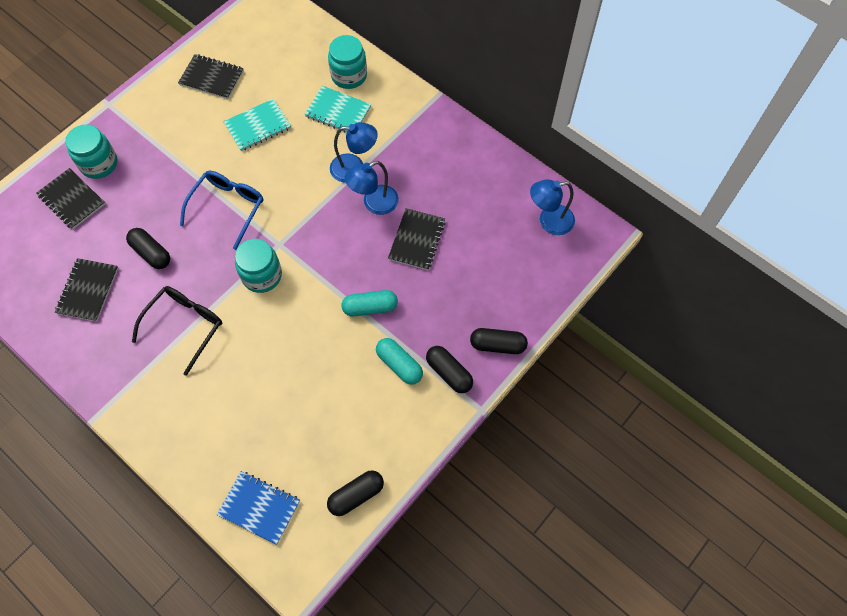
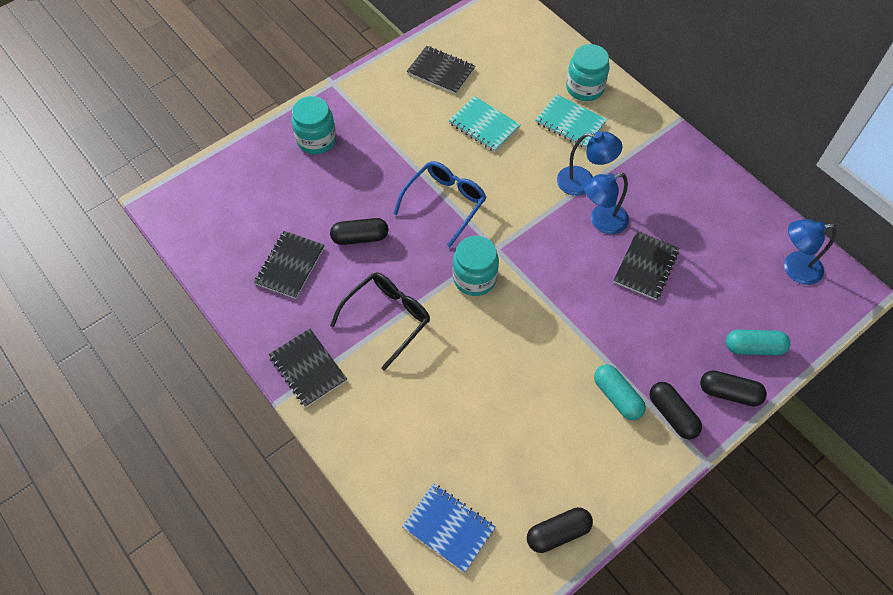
camera: 10 degrees right, 5 degrees down
(72, 199) = (285, 171): black notebook -> black notebook (308, 368)
(151, 253) = (360, 237): black capsule -> black capsule turned 60 degrees counterclockwise
(258, 126) = (484, 125): turquoise notebook -> turquoise notebook turned 60 degrees clockwise
(370, 307) = (589, 330): turquoise capsule -> turquoise capsule (753, 347)

